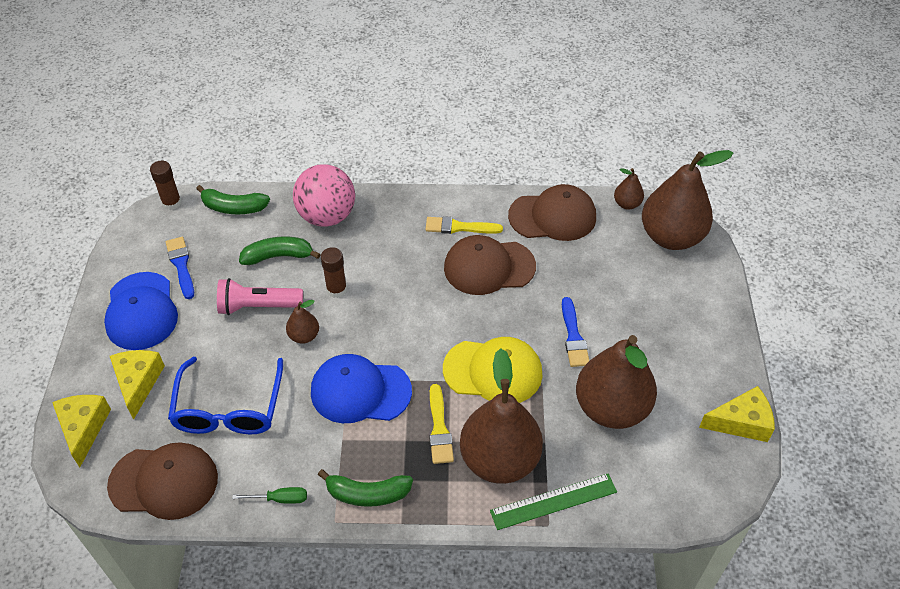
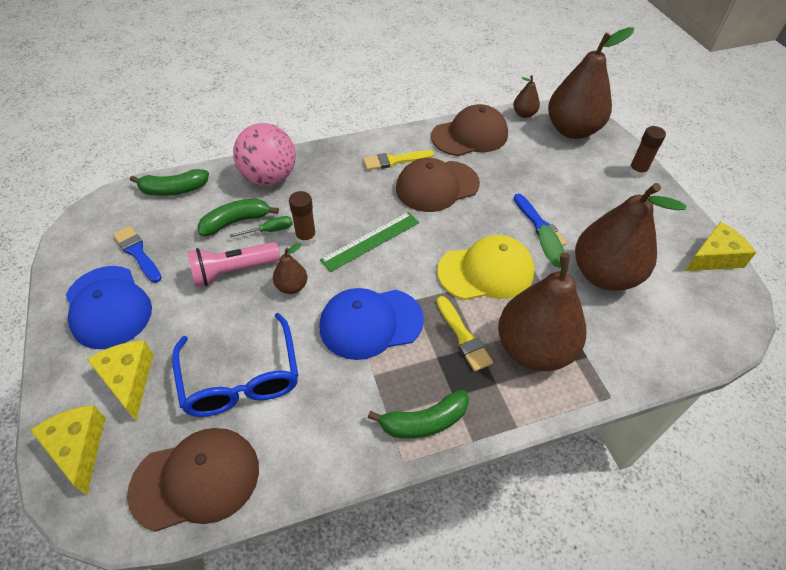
camera: 20 degrees left, 0 degrees up
(172, 203) = (107, 199): brown glue stick -> brown glue stick (637, 171)
(280, 499) = (335, 456): green screwdriver -> green screwdriver (270, 230)
(553, 501) = (603, 373): green ruler -> green ruler (371, 241)

